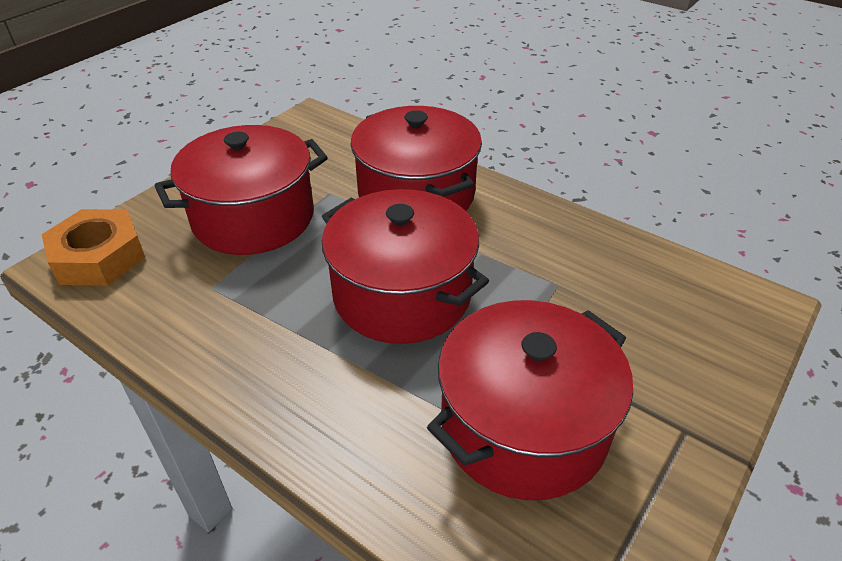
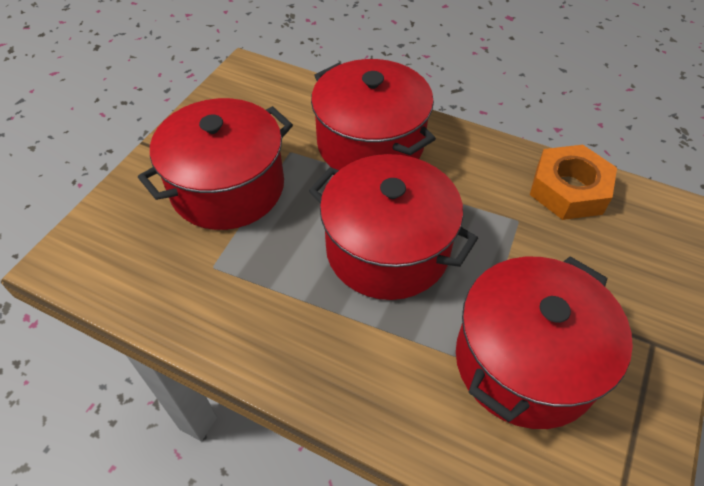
camera: 10 degrees left, 10 degrees up
(99, 257) = (94, 249): orange nut -> orange nut (569, 189)

